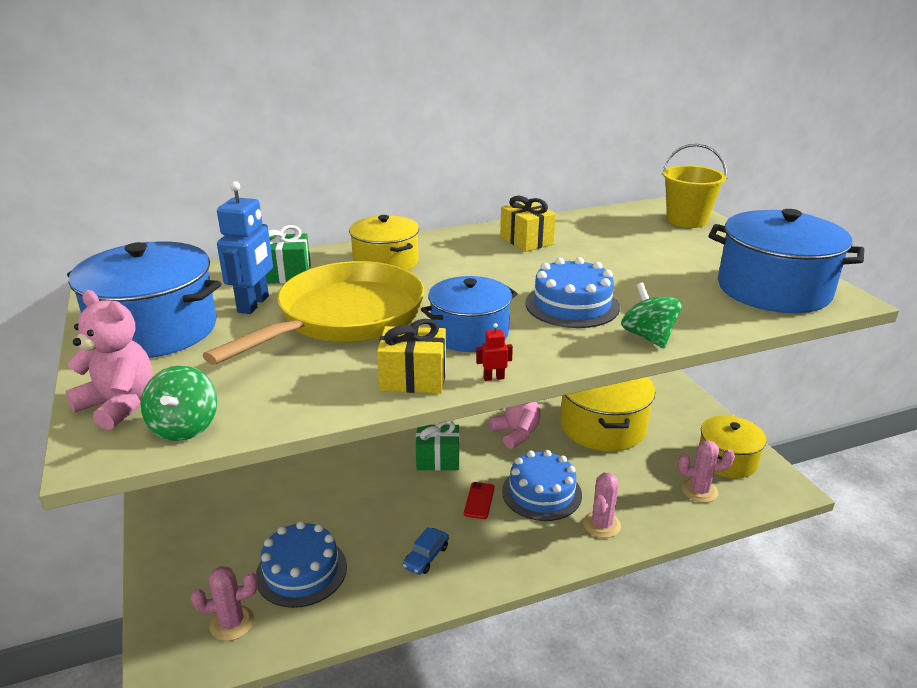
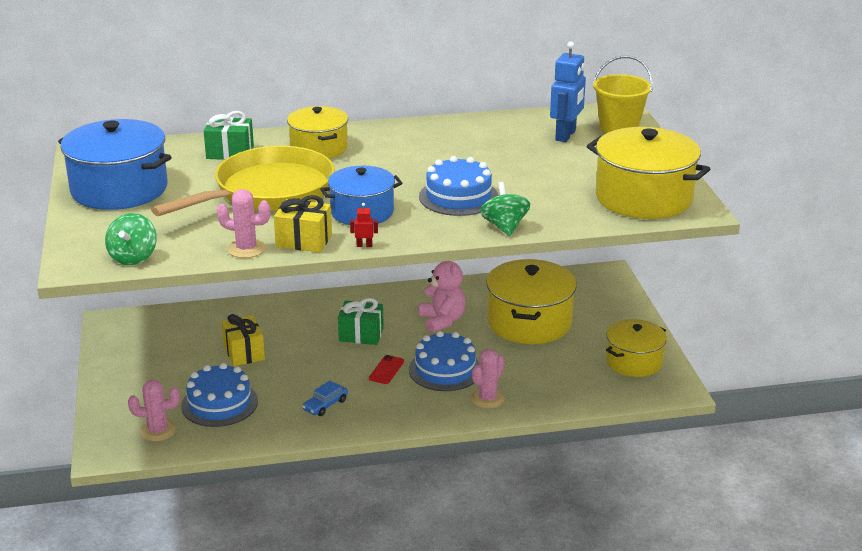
camera: 10 degrees right, 0 degrees up
(119, 405) = (89, 239): pink teddy bear -> none
(254, 304) = (199, 175): blue robot -> blue robot (566, 135)
(526, 241) = (453, 137): yellow gift -> yellow gift (244, 353)
(699, 491) = (591, 383): pink cactus -> pink cactus (246, 249)
(773, 289) = (643, 198): blue pot -> yellow pot

